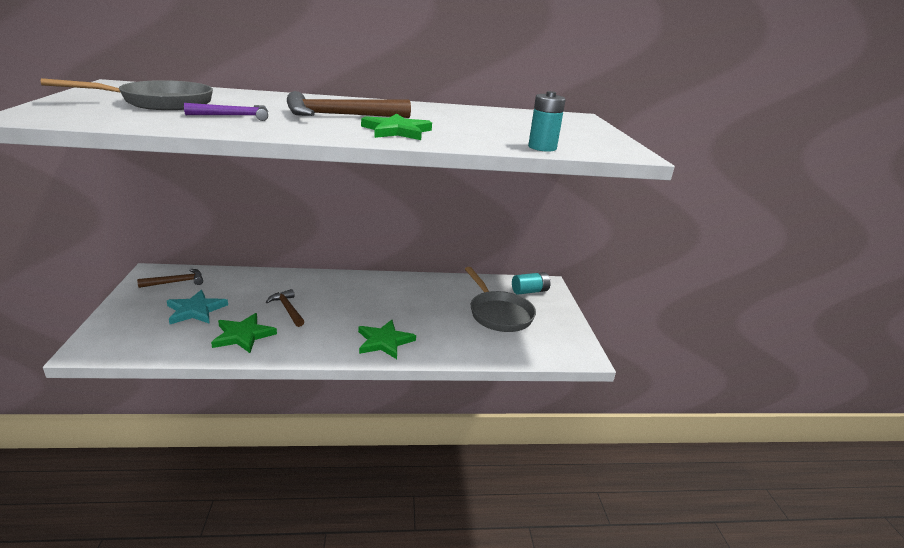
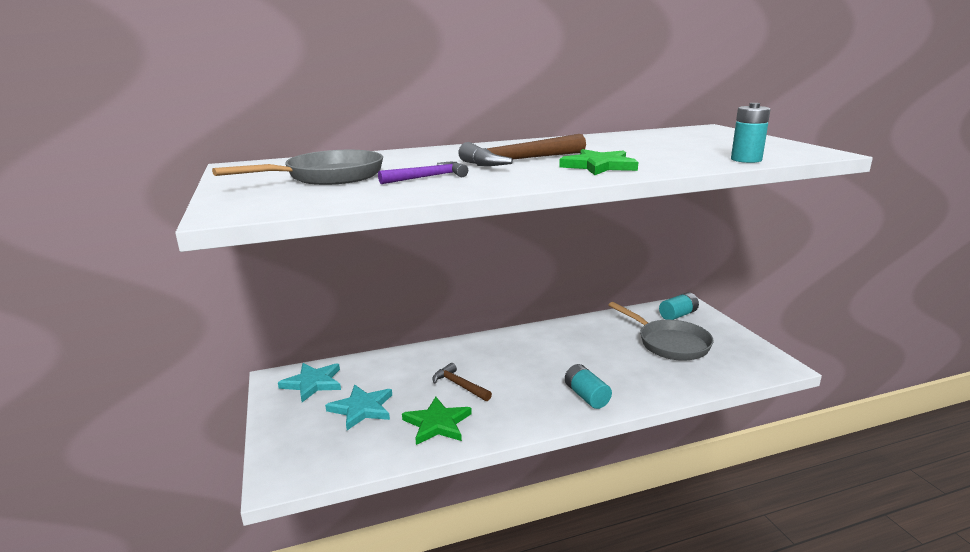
camera: 10 degrees left, 5 degrees down
(176, 282) = (313, 383): brown hammer -> turquoise star
(384, 341) = (586, 396): green star -> turquoise battery

